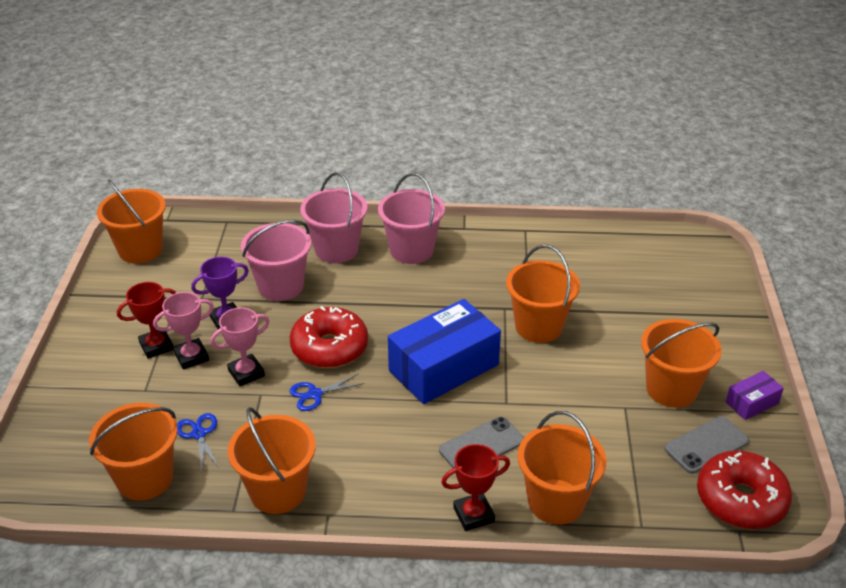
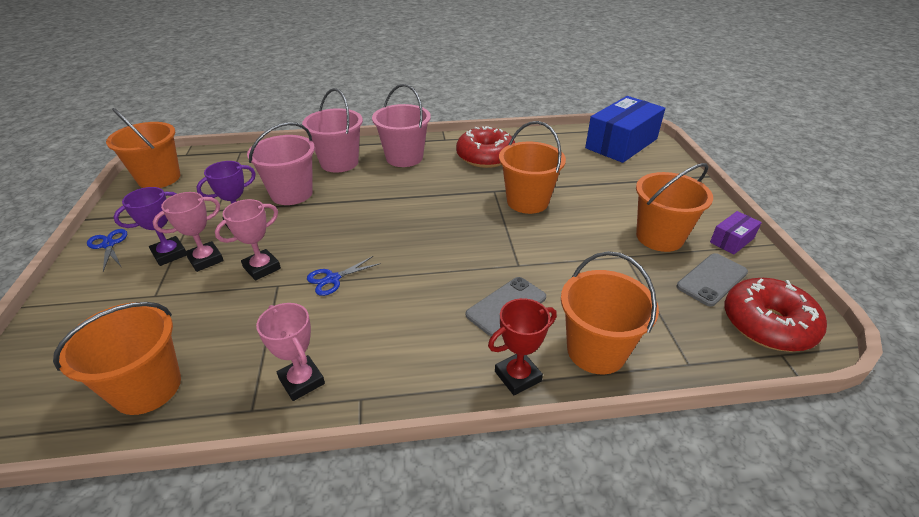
camera: 10 degrees left, 0 degrees up
(156, 346) = (169, 254): red trophy -> purple trophy
(199, 434) = (212, 332): blue scissors -> blue scissors (108, 245)
(277, 491) = (301, 381): orange bucket -> pink trophy
(329, 348) = (342, 237): red donut -> red donut (485, 157)
(444, 367) = (452, 242): blue box -> blue box (621, 143)

